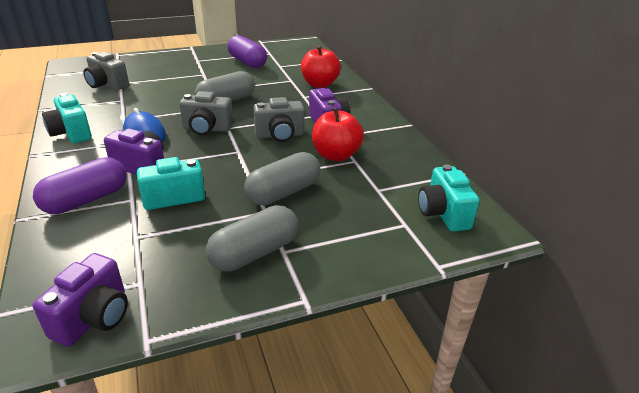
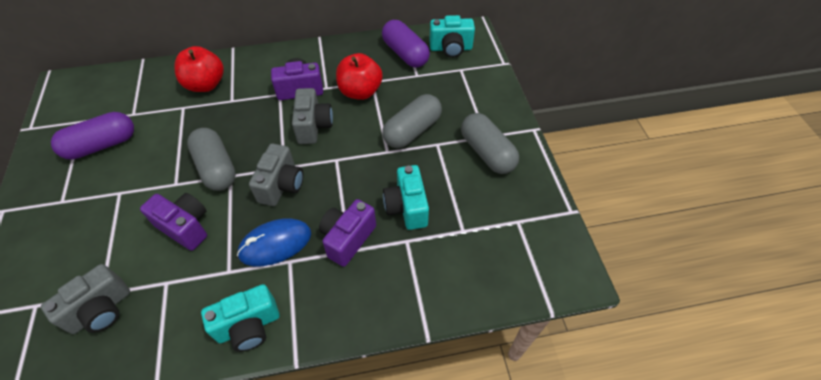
camera: 80 degrees left, 20 degrees up
(86, 200) = (402, 279): purple capsule -> purple capsule (405, 54)
(94, 318) = (552, 245): purple camera -> purple camera (185, 227)
(283, 192) = (412, 131): grey capsule -> grey capsule turned 75 degrees clockwise

